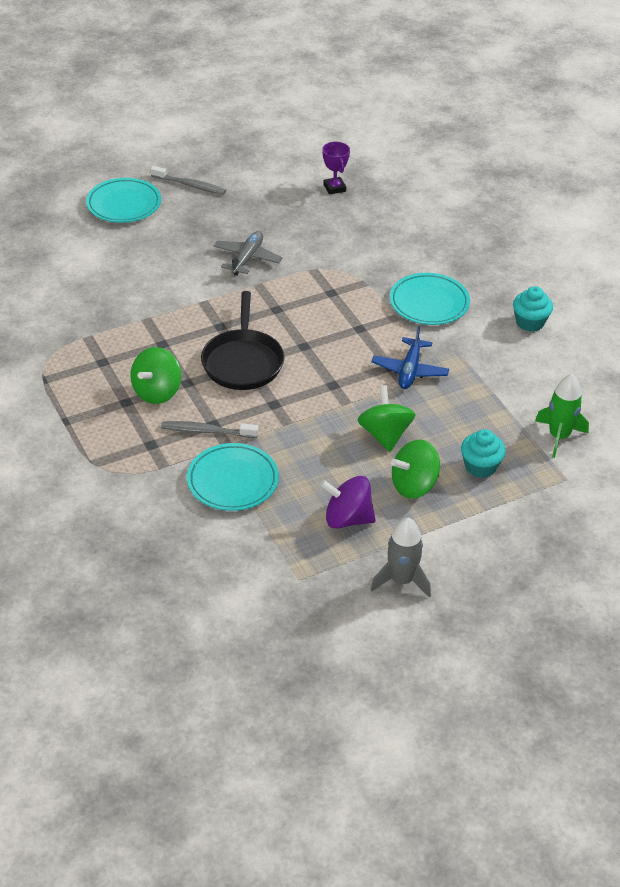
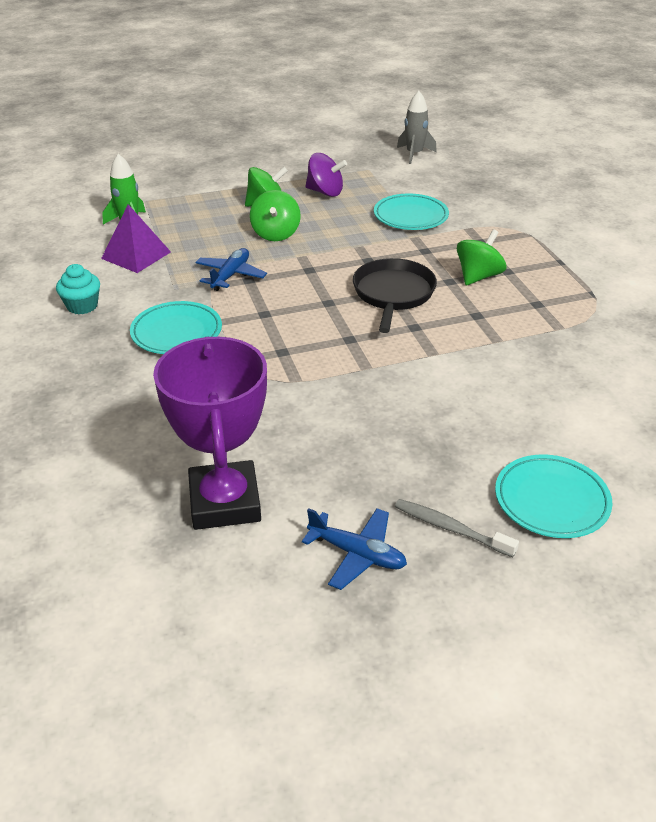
camera: 170 degrees left, 5 degrees down
(207, 431) = (430, 246): grey toothbrush -> none
(246, 169) = (357, 554): none -> blue plane
(247, 258) = (375, 400): grey plane -> none
(334, 188) = (225, 502): purple trophy -> purple trophy, size x2.34
(401, 580) = (298, 164): grey rocket -> grey rocket (414, 154)
(480, 467) = (207, 211): turquoise cupcake -> none
(520, 388) = (136, 255): none -> purple pyramid

